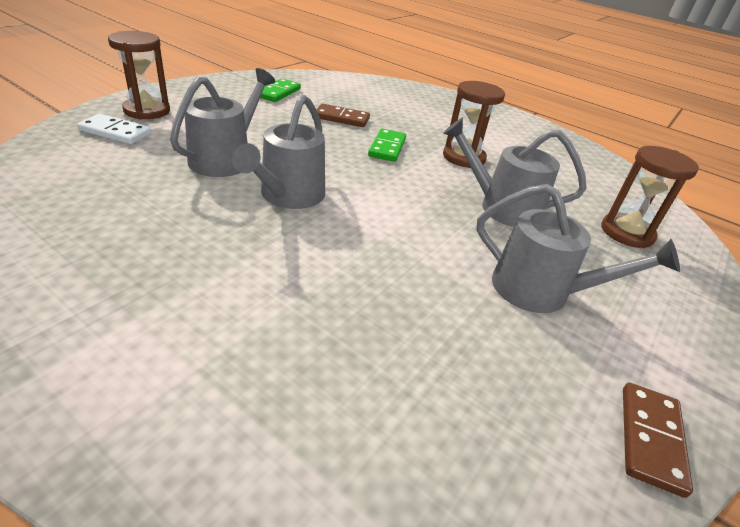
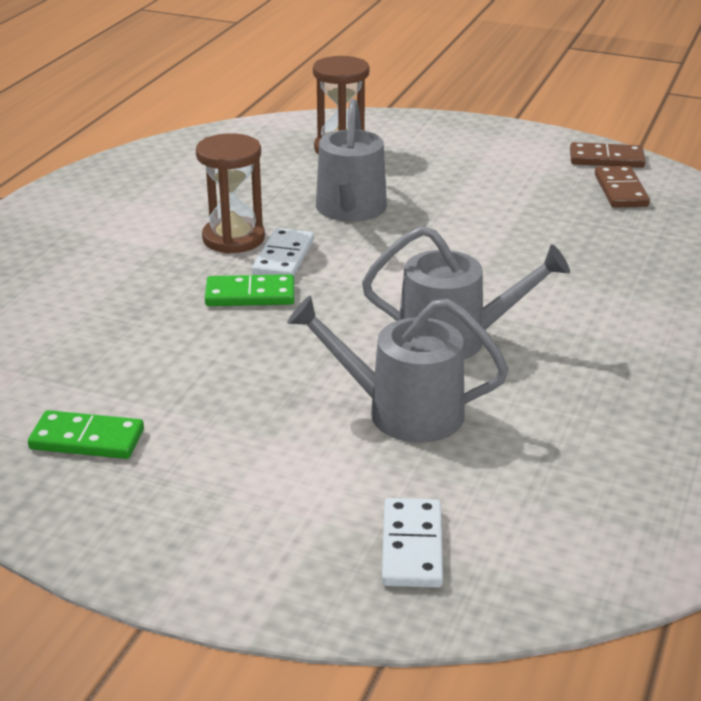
camera: 100 degrees left, 5 degrees down
(147, 111) = (299, 554): brown hourglass -> none
(342, 118) = (166, 349): brown domino -> brown domino (620, 190)
(431, 167) = (283, 257): none -> white domino
(540, 291) = (487, 190): grey watering can -> none

